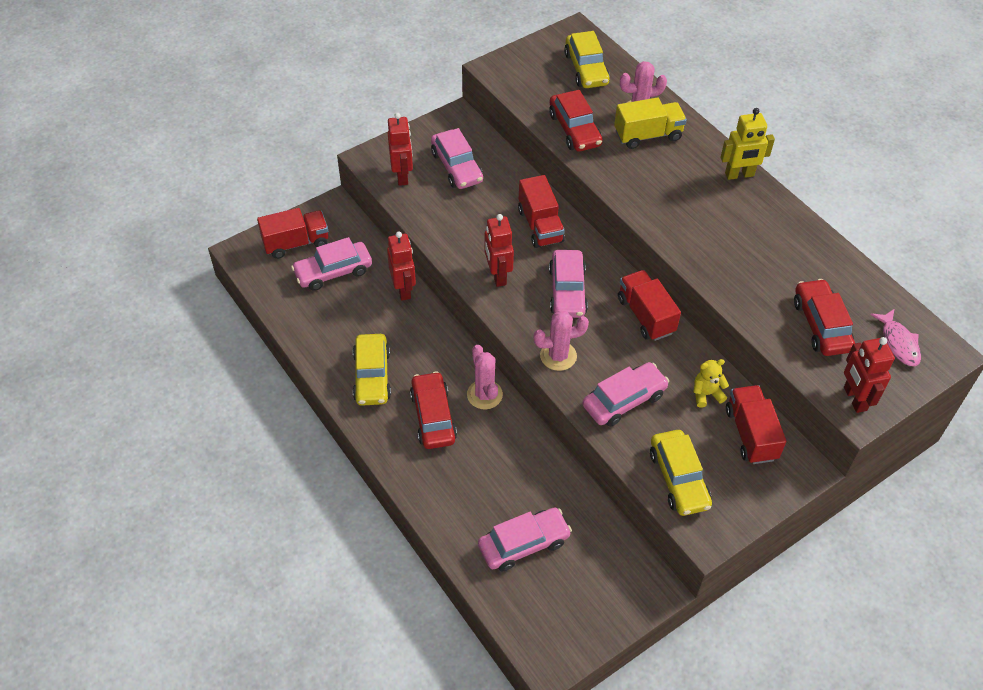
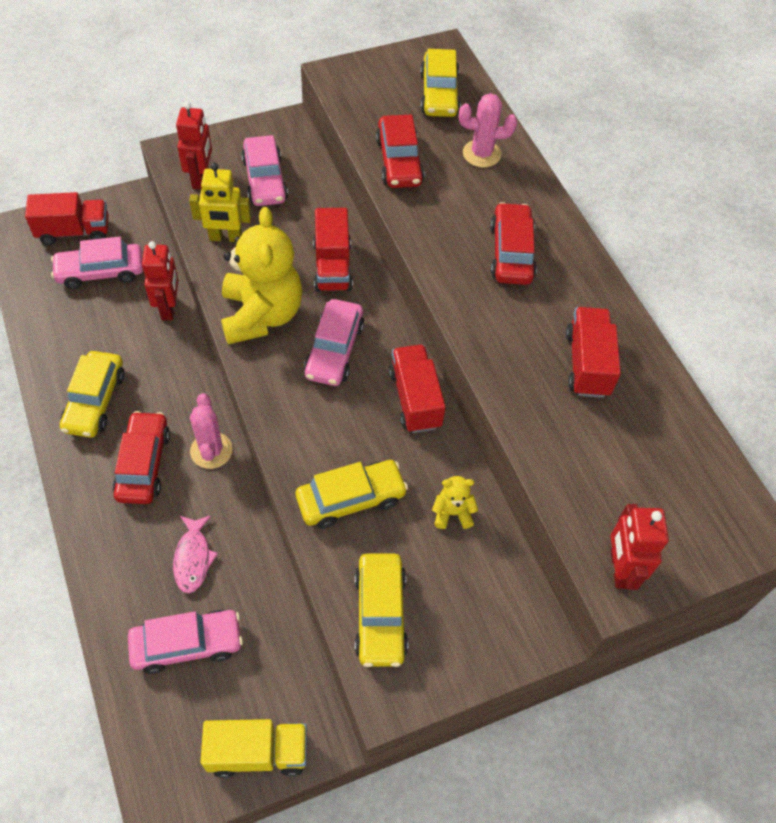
camera: 10 degrees right, 5 degrees up
(497, 275) = (261, 315): red robot -> yellow teddy bear
(558, 356) = (294, 427): pink cactus -> none
(624, 400) = (351, 499): pink car -> yellow car
(648, 135) = (482, 184): yellow truck -> yellow truck (258, 752)
(739, 175) = (574, 252): yellow robot -> yellow robot (225, 237)
(751, 434) = (489, 576): red truck -> red truck (587, 364)
(821, 325) = (610, 462): red car -> red car (511, 253)
(898, 343) = (700, 506): pink fish -> pink fish (193, 558)

